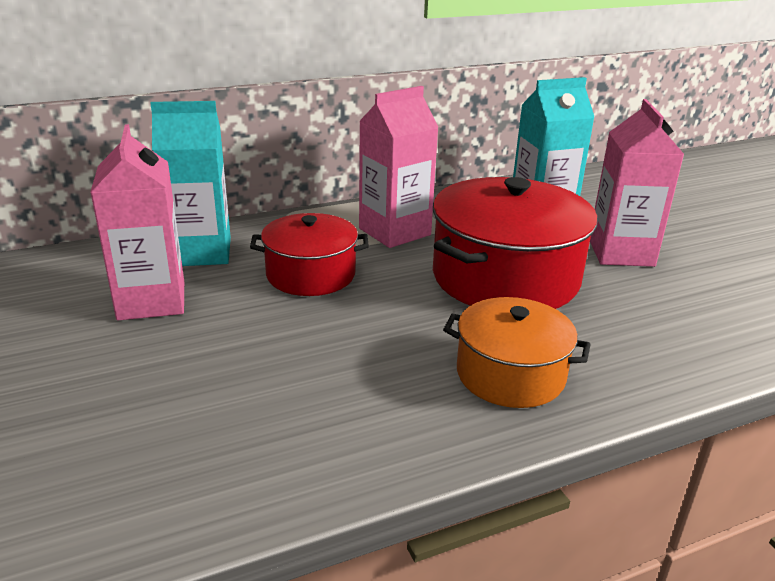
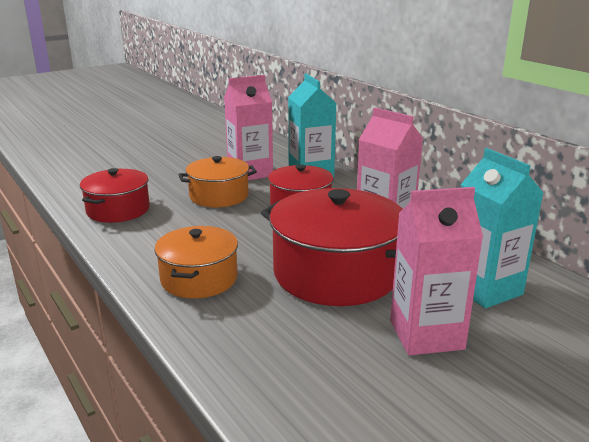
camera: 80 degrees right, 5 degrees down
(225, 461) = (118, 210): none -> red pot
(232, 338) = (219, 196): none -> orange pot

